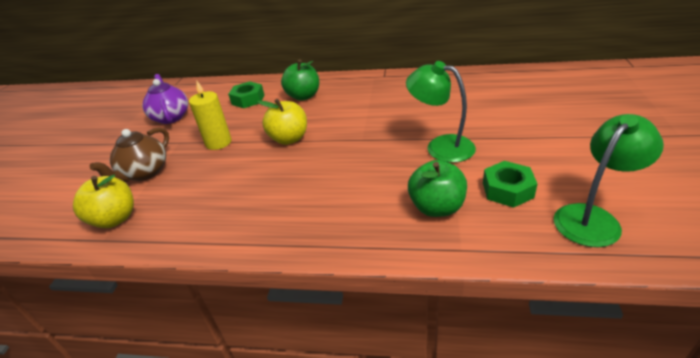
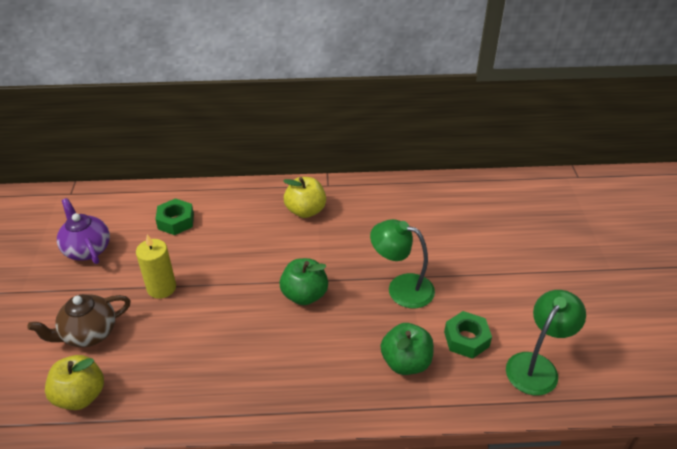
camera: 15 degrees left, 5 degrees up
(144, 173) = (89, 333): brown teapot -> brown teapot turned 45 degrees clockwise
(289, 139) = (241, 281): yellow apple -> yellow apple (305, 211)
(303, 96) = (242, 216): green apple -> green apple (304, 295)

